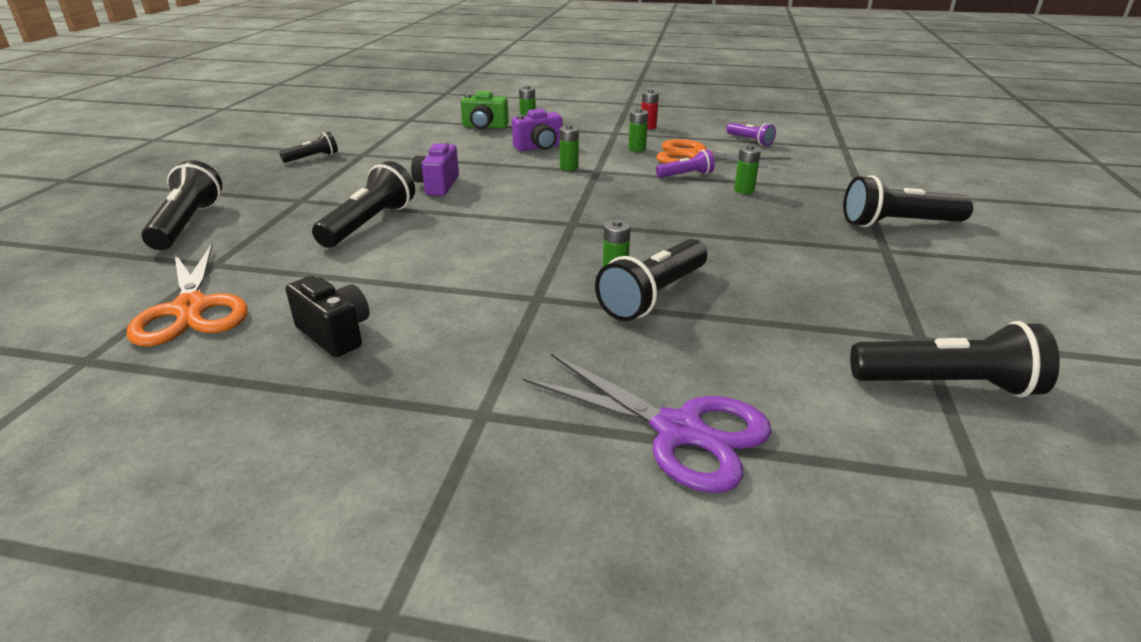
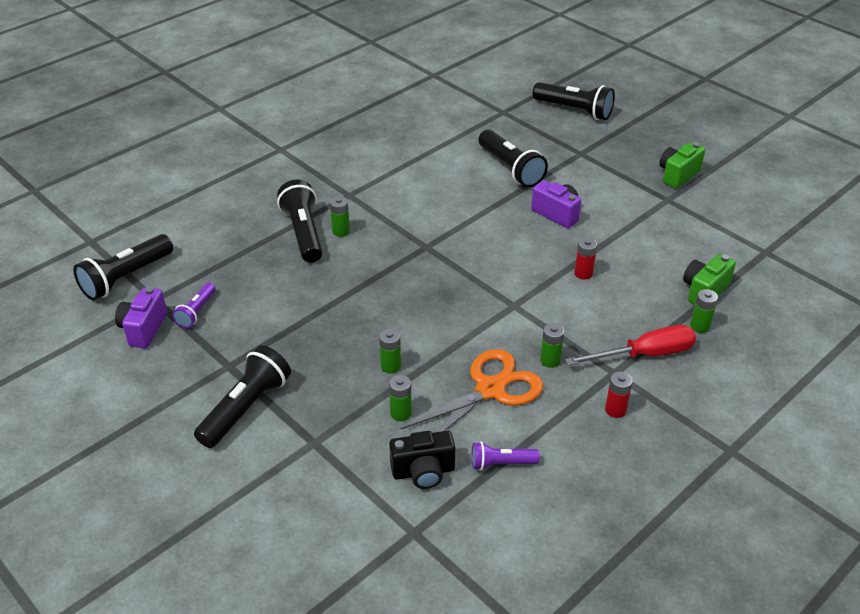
camera: 125 degrees right, 10 degrees up
(191, 309) = (454, 100): orange scissors -> none
(313, 157) = (678, 175): black flashlight -> green camera
(335, 334) = (385, 131): black camera -> black camera (423, 472)
(517, 159) = (583, 273): none -> red battery
(539, 147) = (607, 299): purple camera -> purple camera (143, 329)
(569, 167) = (537, 293): green battery -> green battery (400, 413)
(583, 129) = (644, 354): none -> red screwdriver
(679, 431) = (209, 188): purple scissors -> none
(686, 175) = (455, 352): purple flashlight -> purple flashlight (196, 312)

